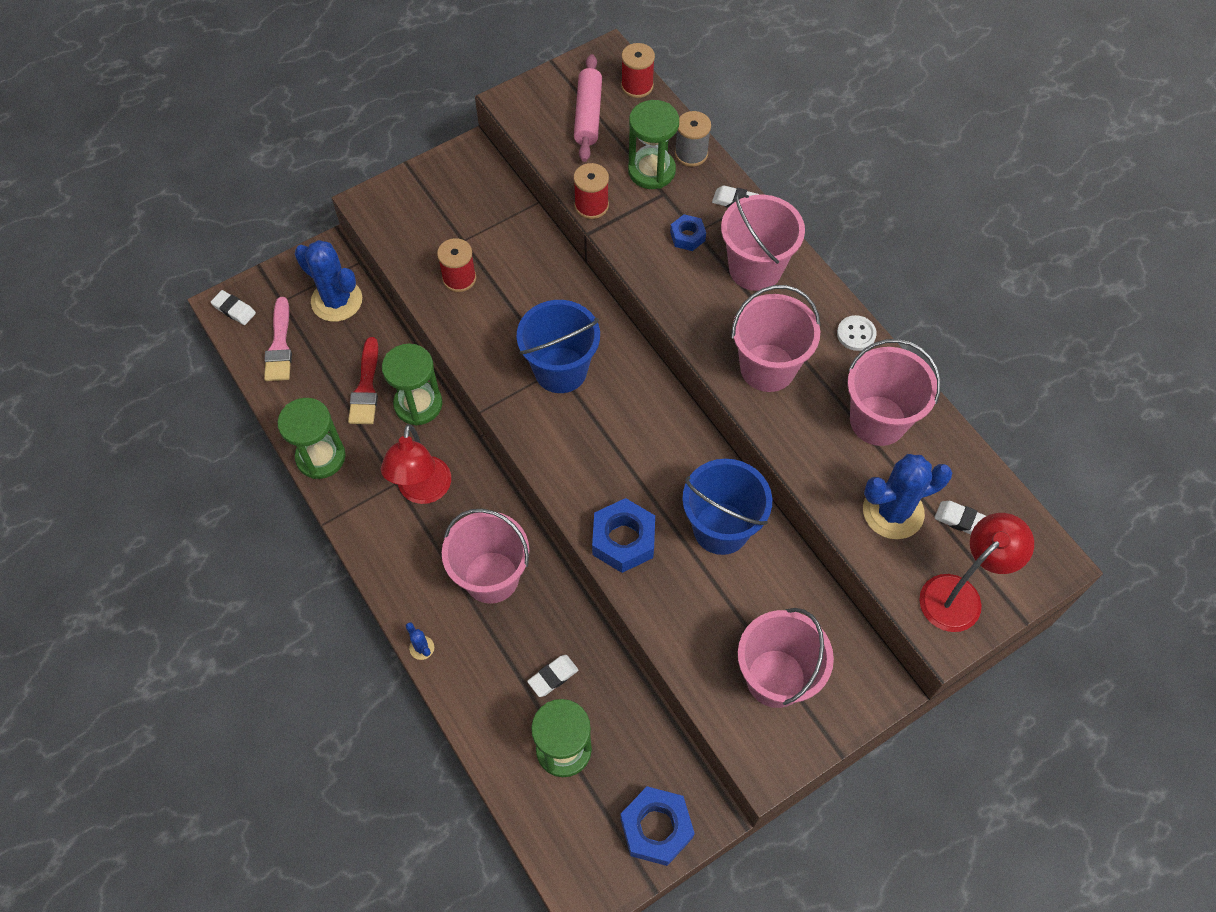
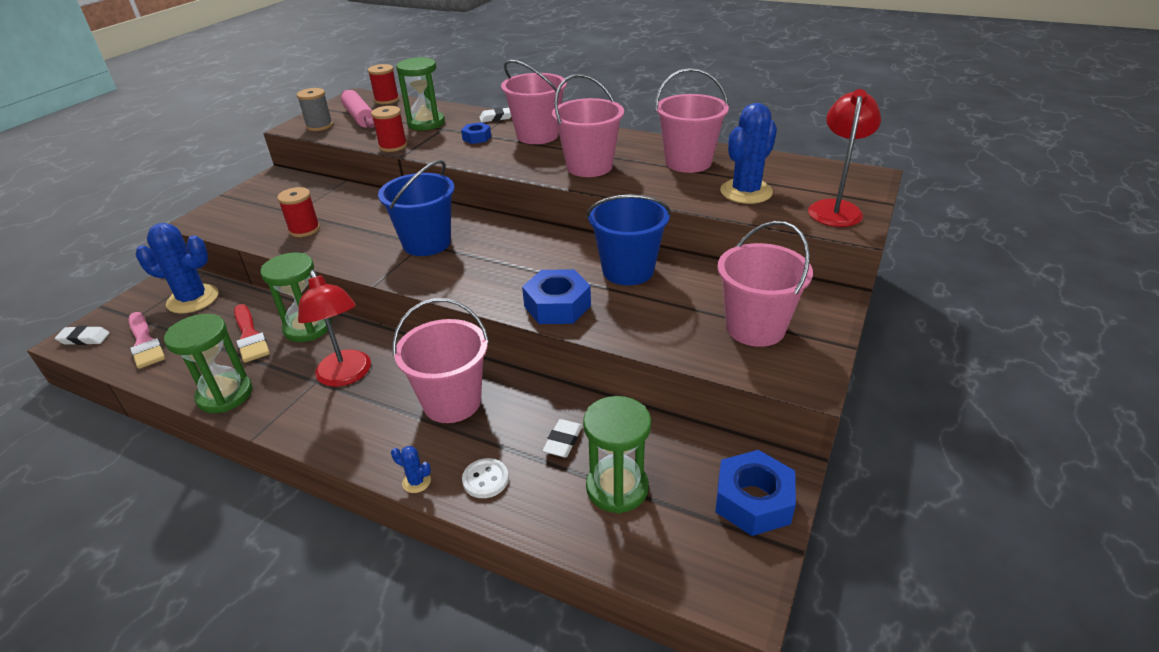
camera: 30 degrees left, 25 degrees down
(691, 154) = (448, 111): grey spool -> grey spool (319, 126)
(856, 334) = (633, 138): white button -> white button (485, 479)
(961, 520) = (792, 180): white eraser -> none

